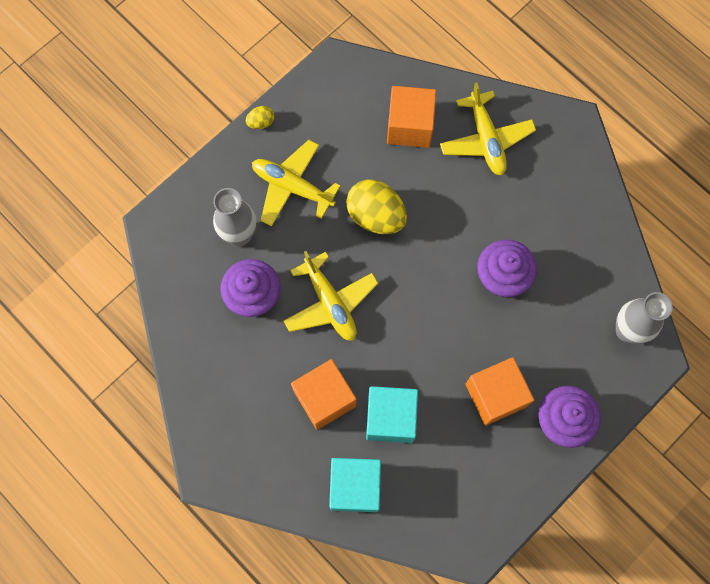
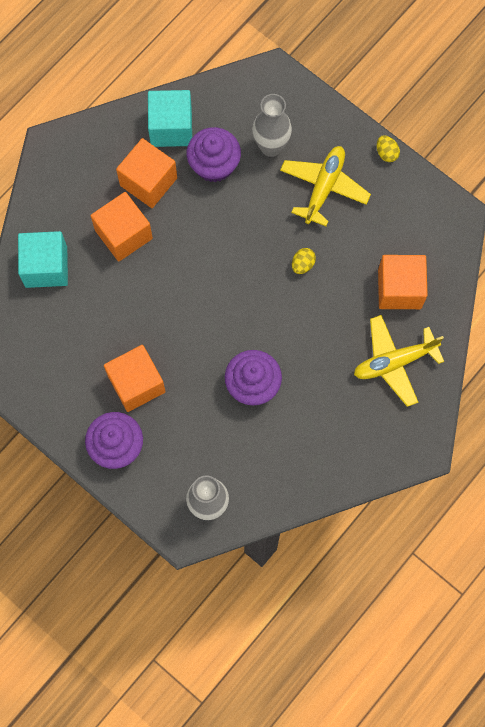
camera: 85 degrees right, 0 degrees up
(265, 367) = (148, 182): none -> orange cube
(330, 303) = (213, 231): yellow plane -> none
(376, 216) = (302, 264): yellow egg -> yellow egg, size x0.47
(390, 418) = (109, 292): turquoise cube -> turquoise cube (171, 127)

